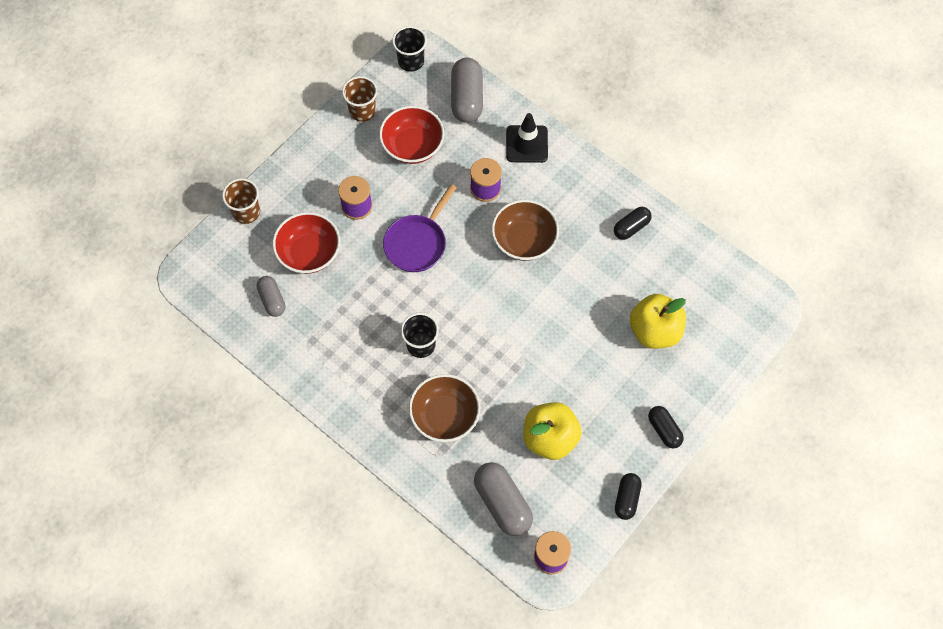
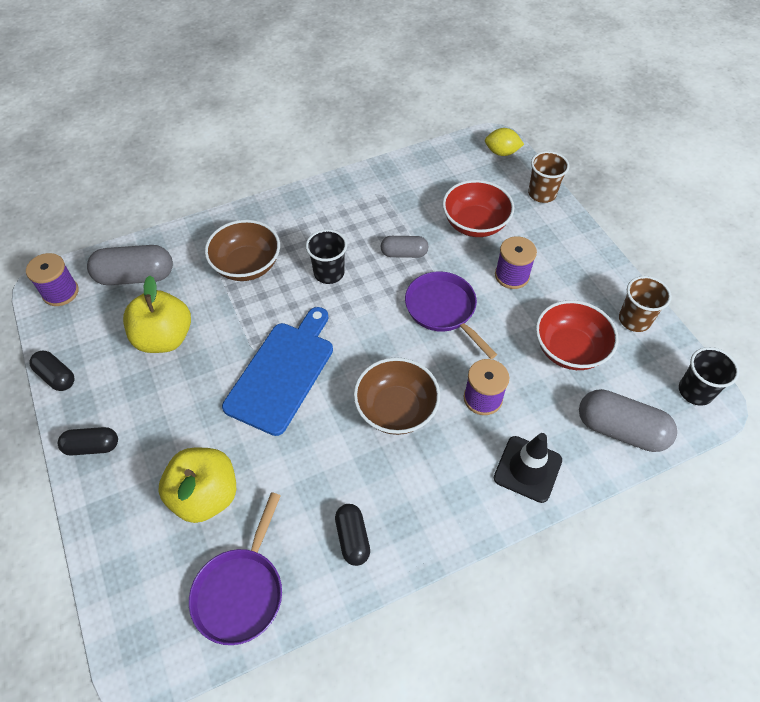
camera: 115 degrees right, 10 degrees down
(202, 262) = (501, 152): none -> yellow lemon
(272, 300) = (439, 185): grey capsule -> grey capsule (404, 253)
(535, 331) = (282, 373): none -> blue cutting board
(700, 275) = (241, 591): none -> purple pan

